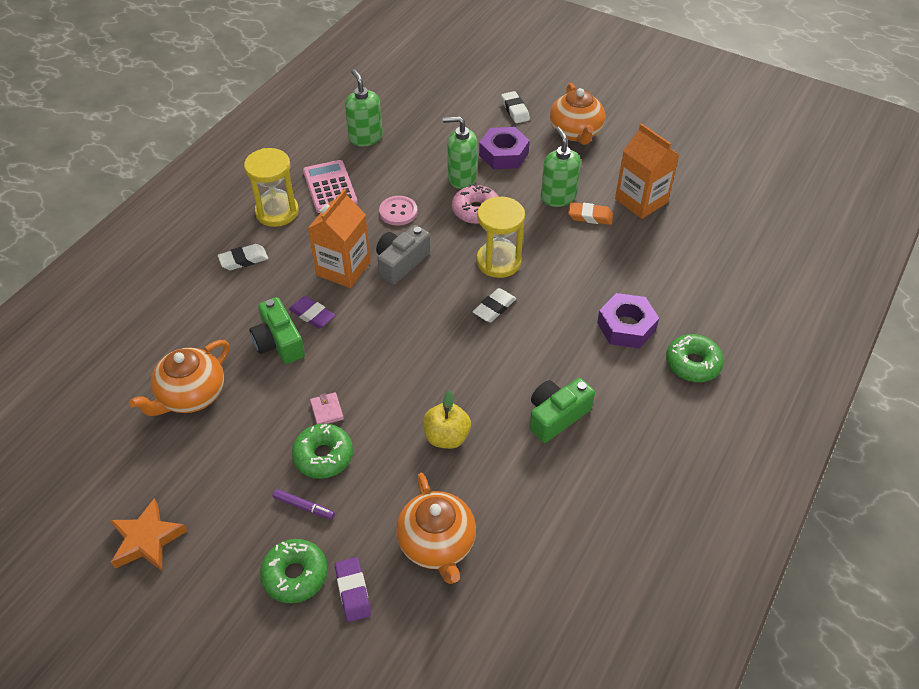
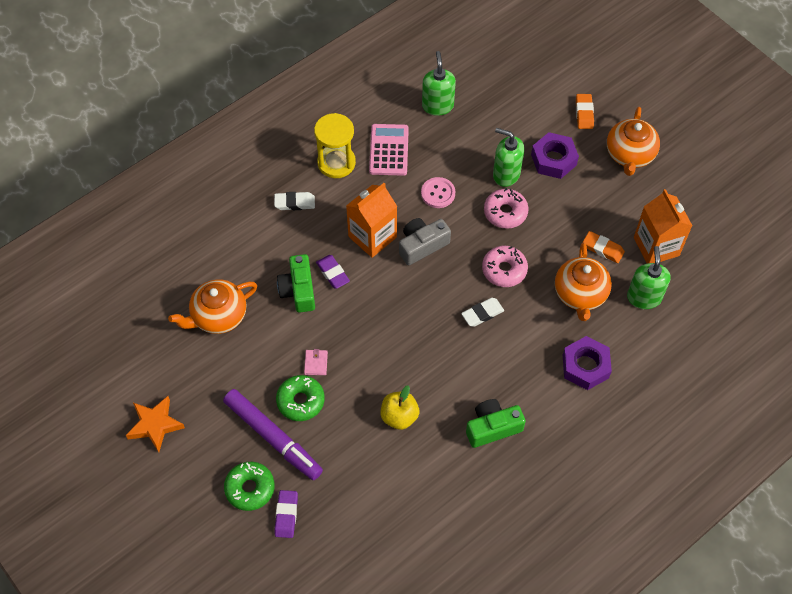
camera: 20 degrees right, 10 degrees up
(304, 506) = (273, 437): purple marker -> purple marker, size x2.43
(437, 544) = (359, 500): orange teapot -> orange teapot (580, 294)
(498, 261) = (504, 270): yellow hourglass -> pink donut
(515, 110) = (584, 113): white eraser -> orange eraser
(558, 197) = (583, 220): green soap dispenser -> green soap dispenser (644, 297)
(692, 364) = (625, 418): green donut -> none

